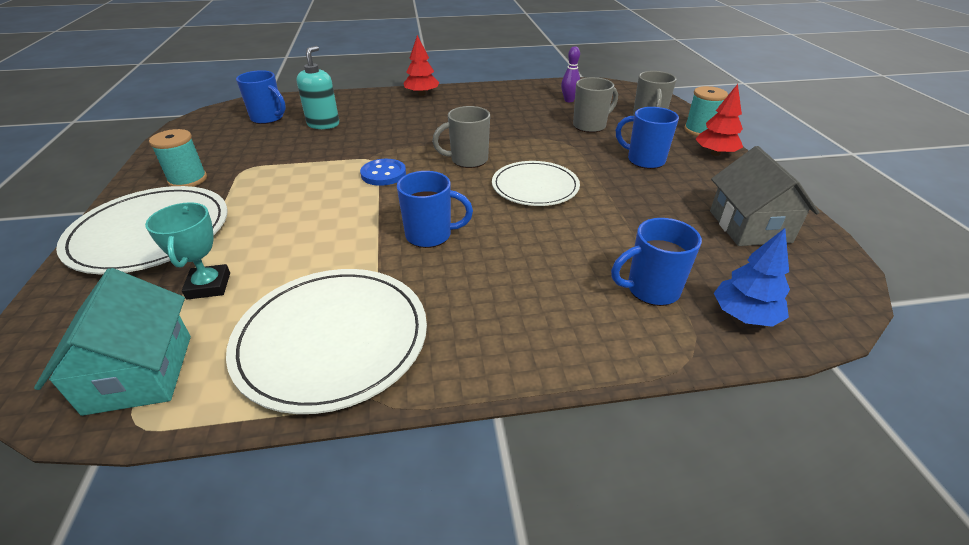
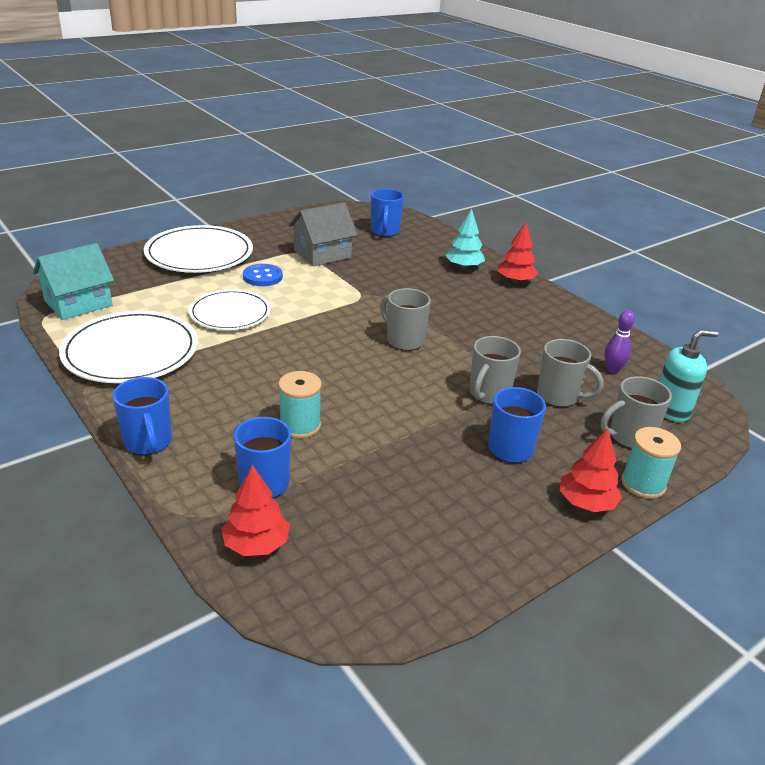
camera: 60 degrees right, 5 degrees down
(188, 180) = (268, 239): turquoise spool -> turquoise spool (300, 426)
(209, 286) = (159, 293): turquoise trophy -> none
(323, 124) = (399, 256): turquoise soap dispenser -> turquoise soap dispenser (671, 410)
(377, 105) = (464, 267): none -> turquoise tree
(383, 174) = (342, 308): blue button -> blue button (262, 277)
(430, 235) = (268, 354): blue mug -> blue mug (148, 442)
(535, 186) = (387, 387): white plate -> white plate (230, 313)
(572, 148) = (488, 394): none -> grey mug
(744, 315) = (256, 544): blue tree -> red tree
(749, 226) = (422, 541): grey house -> grey house (322, 254)

